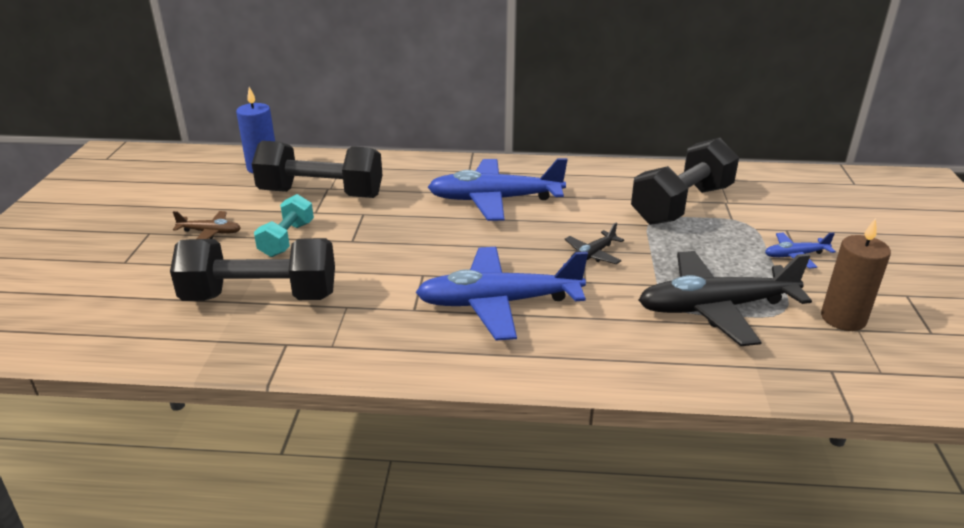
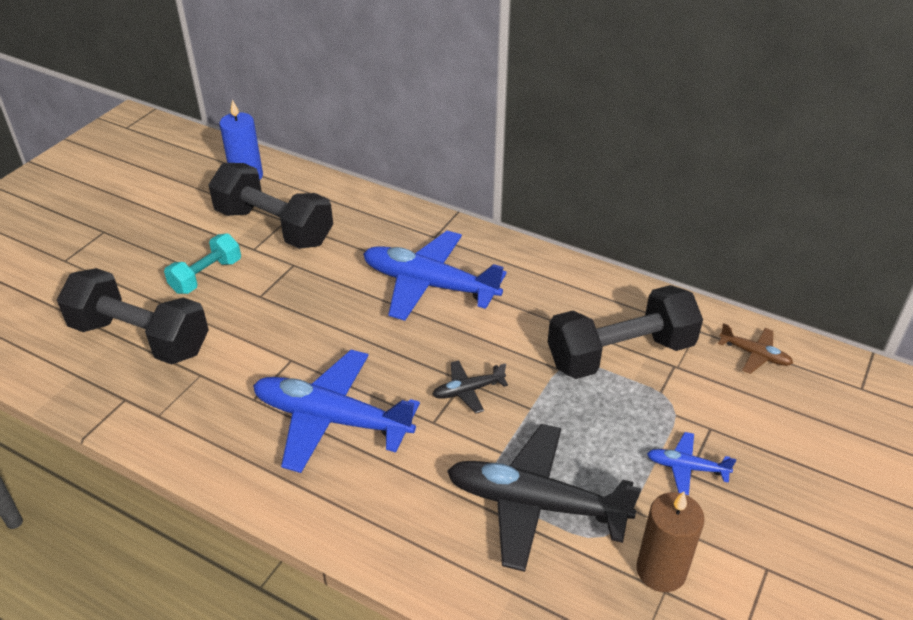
camera: 25 degrees right, 10 degrees up
(210, 232) = (150, 247): brown plane -> brown plane (755, 355)

